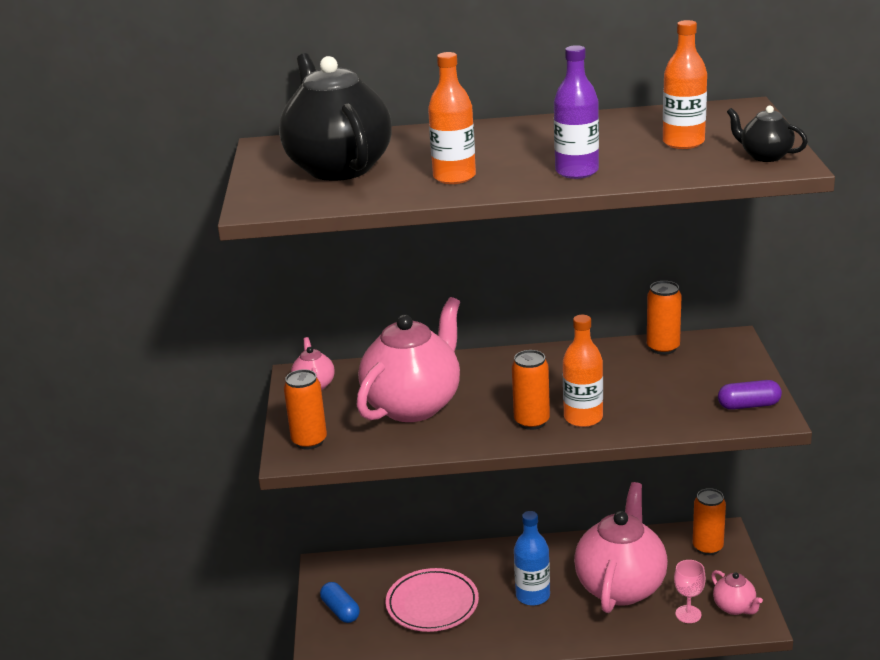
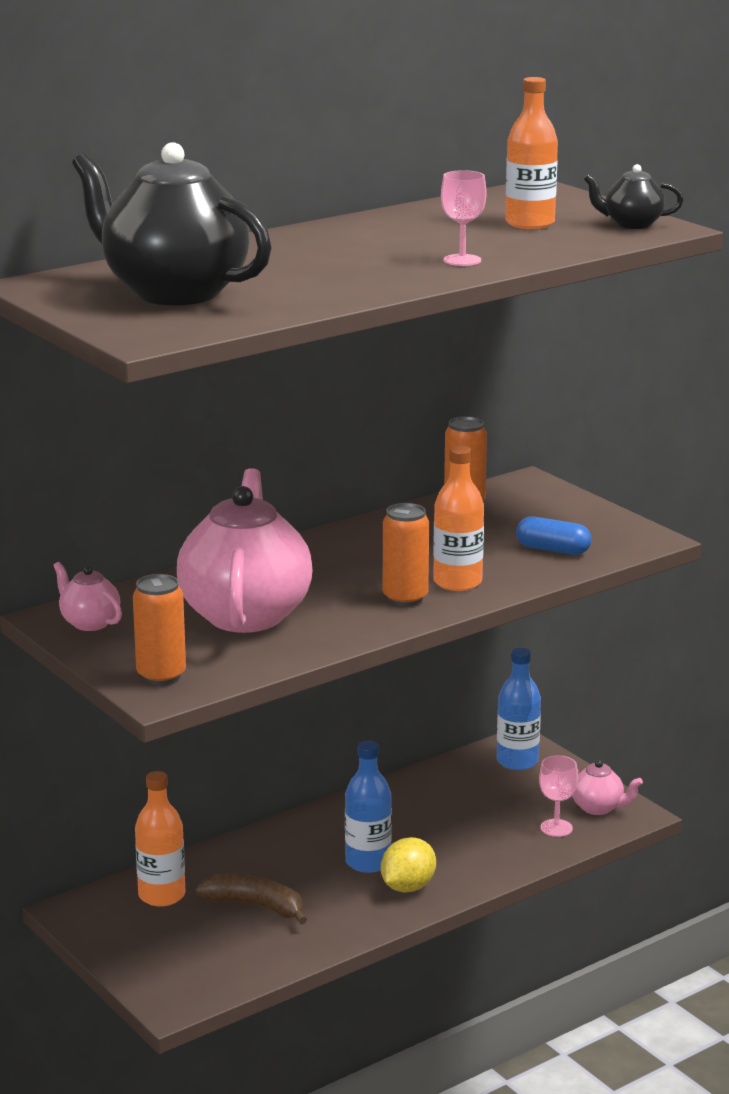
camera: 35 degrees left, 5 degrees down
(340, 611) = (144, 948): blue capsule -> blue capsule (552, 550)
(432, 604) = (255, 906): pink plate -> brown banana
(454, 177) = (333, 282): orange bottle -> orange bottle (162, 895)
(542, 626) = (408, 887): none -> yellow lemon
(576, 171) = (462, 260): purple bottle -> pink goblet
(621, 586) = (459, 824): pink teapot -> none
(707, 547) = (517, 761): orange can -> blue bottle
(749, 405) = (615, 534): purple capsule -> none

